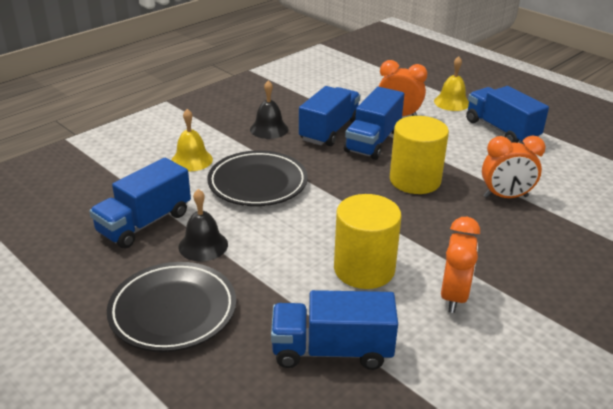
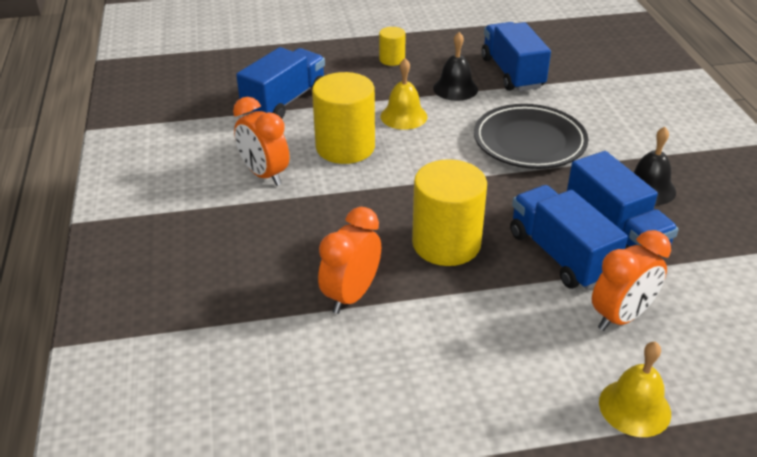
camera: 125 degrees right, 5 degrees up
(173, 311) = (392, 59): black plate -> yellow cylinder
(192, 160) = (606, 120): yellow bell -> yellow bell (403, 116)
(501, 130) = (502, 407): blue truck -> none

